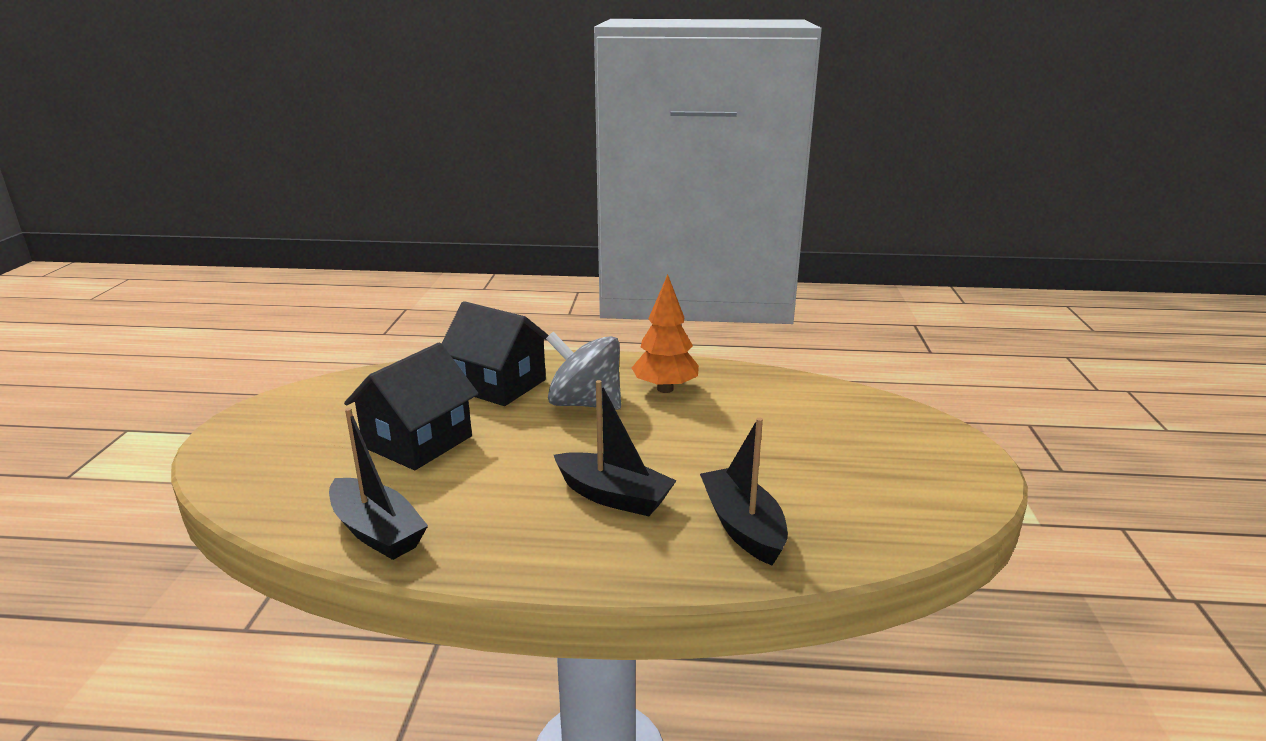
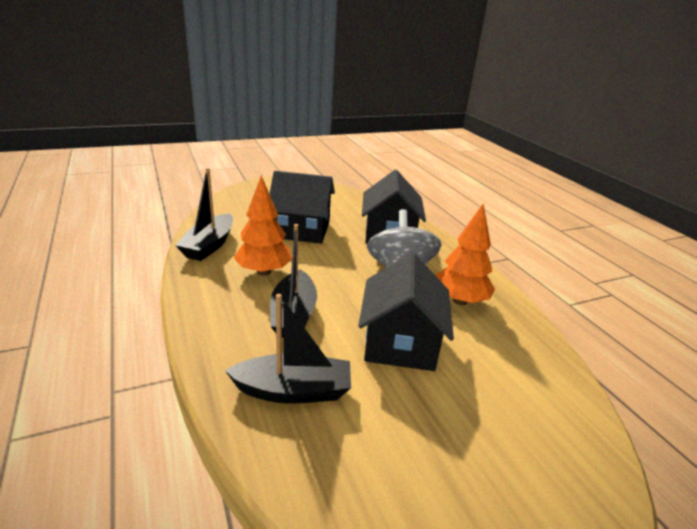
camera: 60 degrees right, 5 degrees up
(499, 497) = (264, 271): none -> orange tree
(708, 443) = (400, 343): none -> black house
(743, 526) = (293, 391): black boat -> black boat turned 45 degrees clockwise

